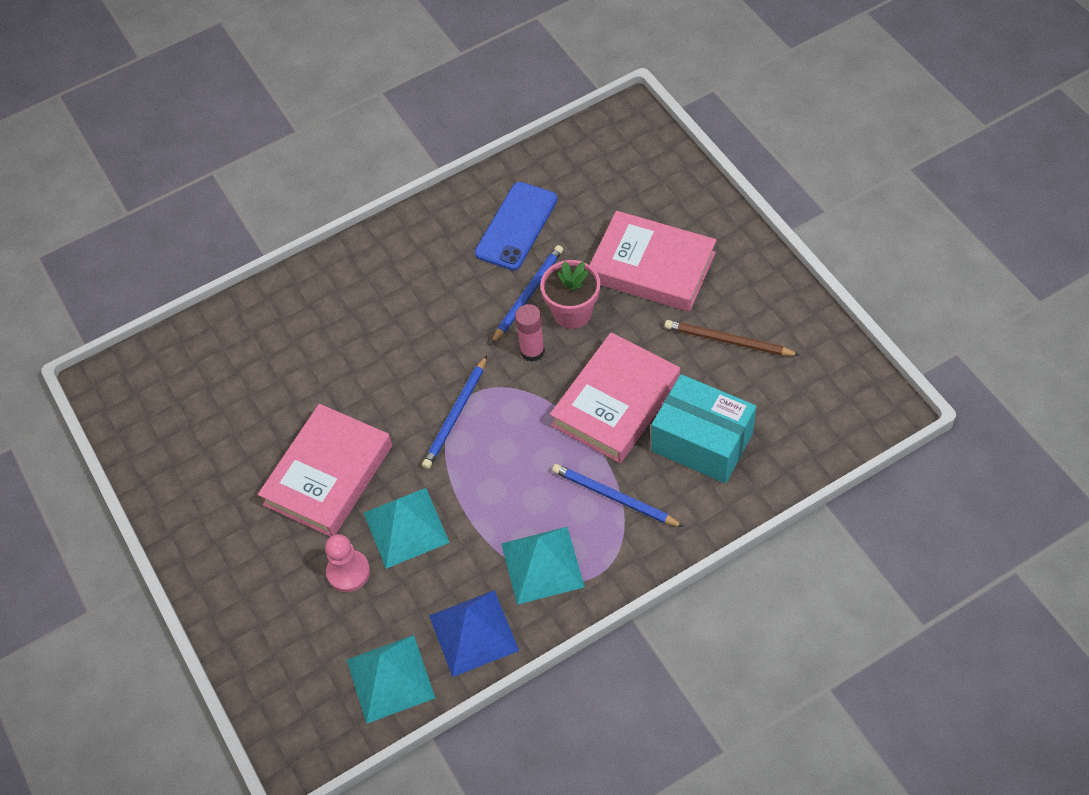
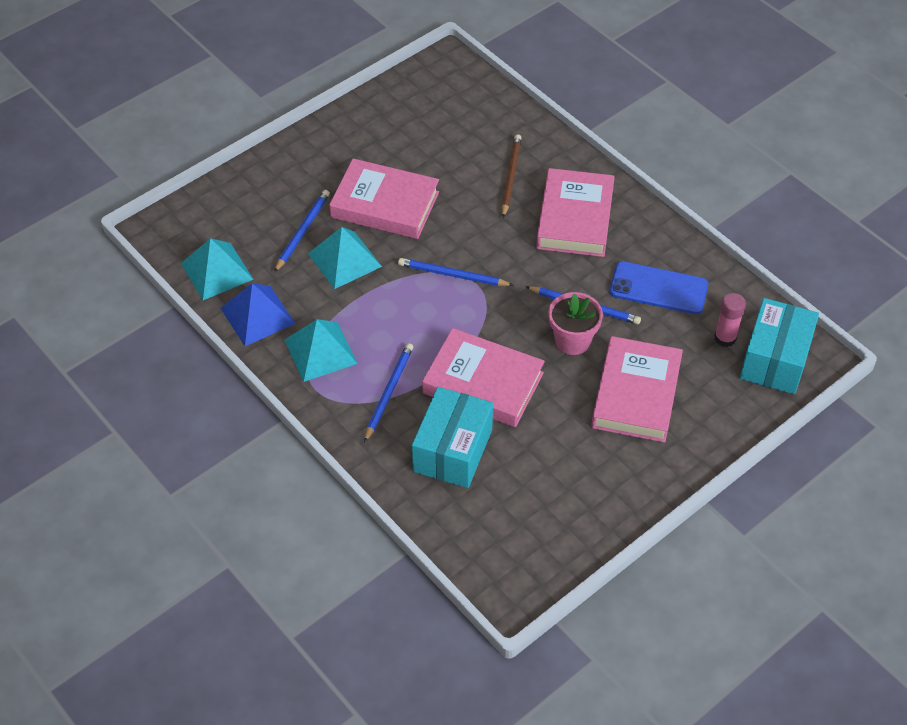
camera: 75 degrees right, 5 degrees down
(348, 572) = (302, 231): pink pawn -> blue pencil
(399, 286) = (575, 218): none -> pink book
(532, 351) = (525, 317): pink glue stick -> pink glue stick (725, 338)
(627, 147) = (775, 360): none -> turquoise box
(728, 341) = (564, 461): brown pencil -> brown pencil (510, 176)

